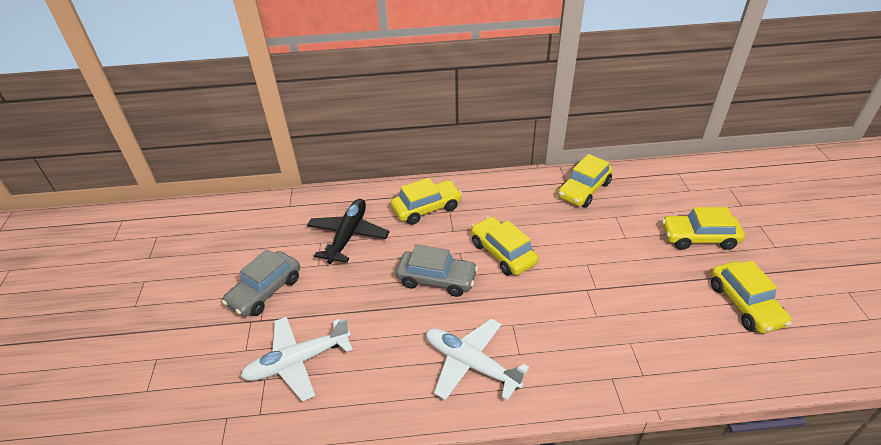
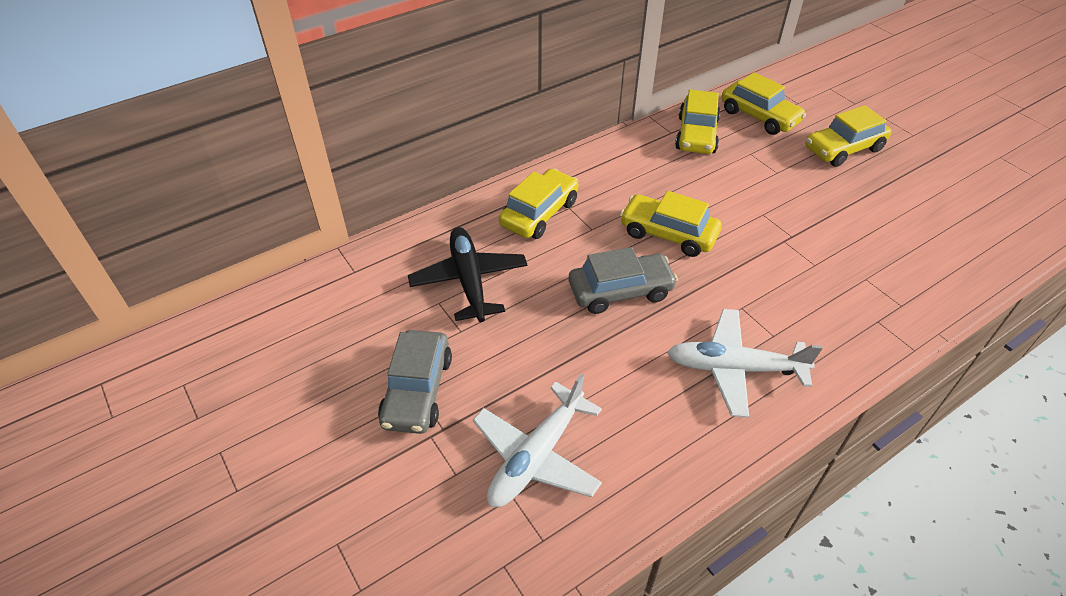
camera: 30 degrees left, 5 degrees up
(745, 304) = (931, 200): yellow car -> yellow car (759, 116)

